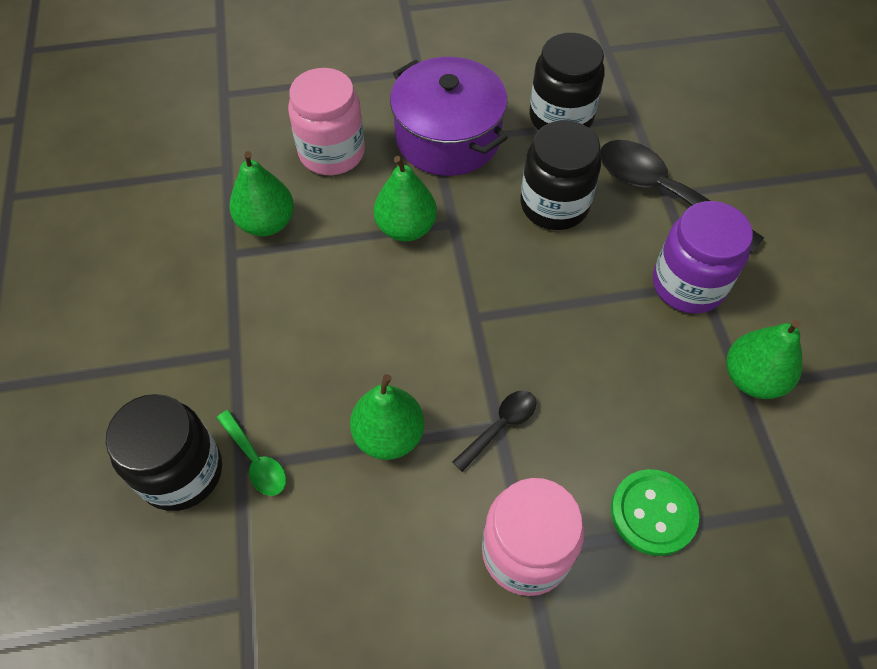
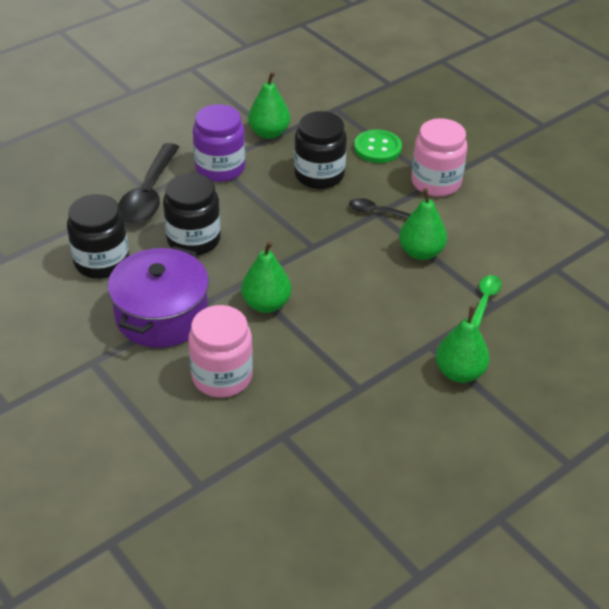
camera: 120 degrees left, 15 degrees down
(181, 472) = (521, 328): black jar -> black jar (319, 175)
(267, 223) = (317, 381): green pear -> green pear (459, 372)

